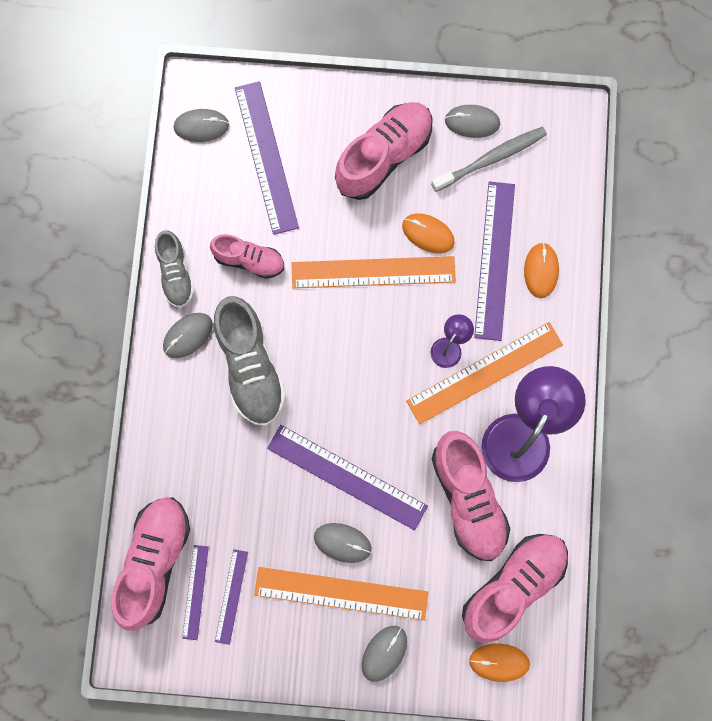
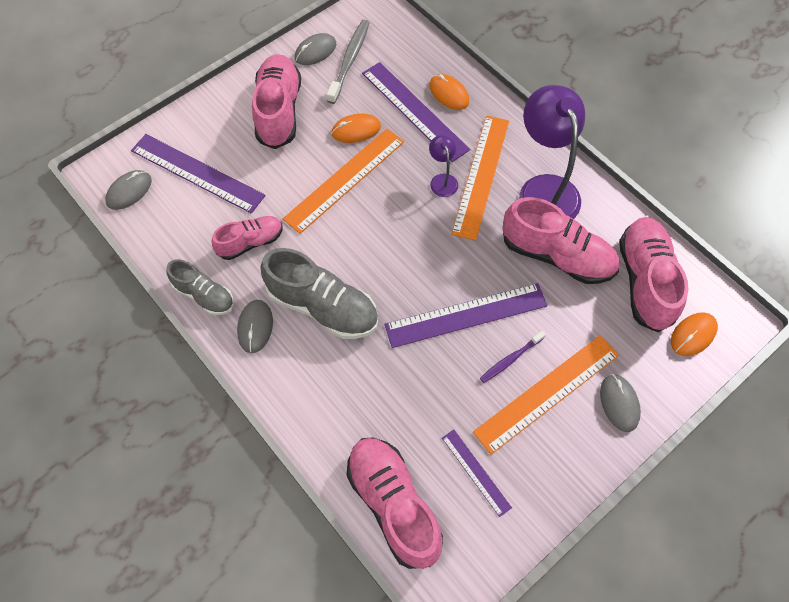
camera: 45 degrees left, 15 degrees down
(195, 592) = (447, 496): purple ruler -> none
(342, 542) = (510, 359): grey mouse -> purple toothbrush

